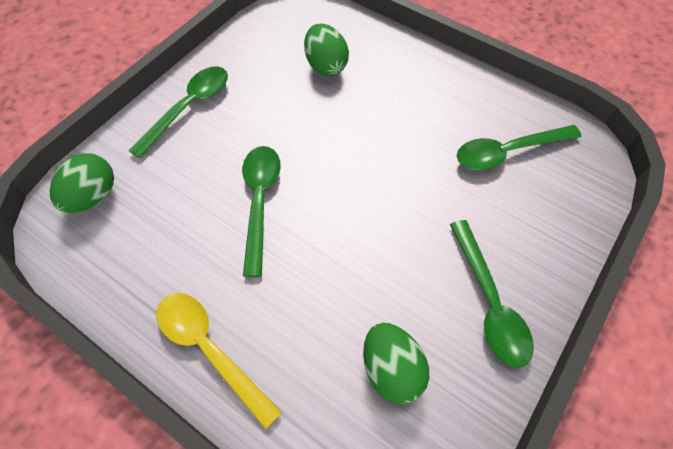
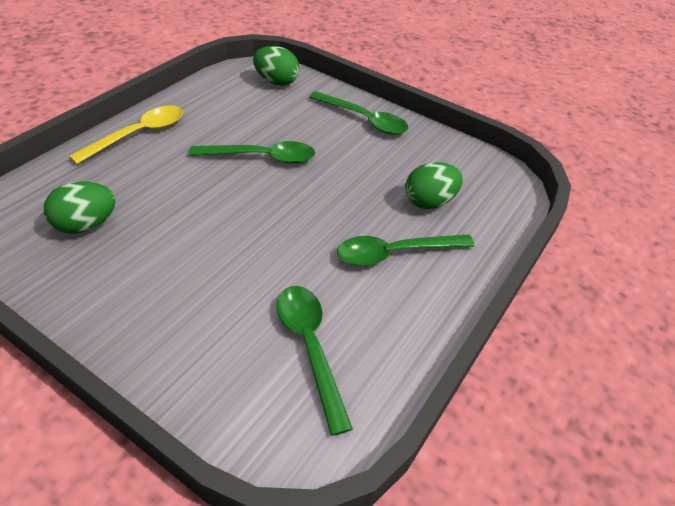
camera: 85 degrees right, 15 degrees down
(489, 302) = (123, 299): green spoon -> green spoon (395, 253)

